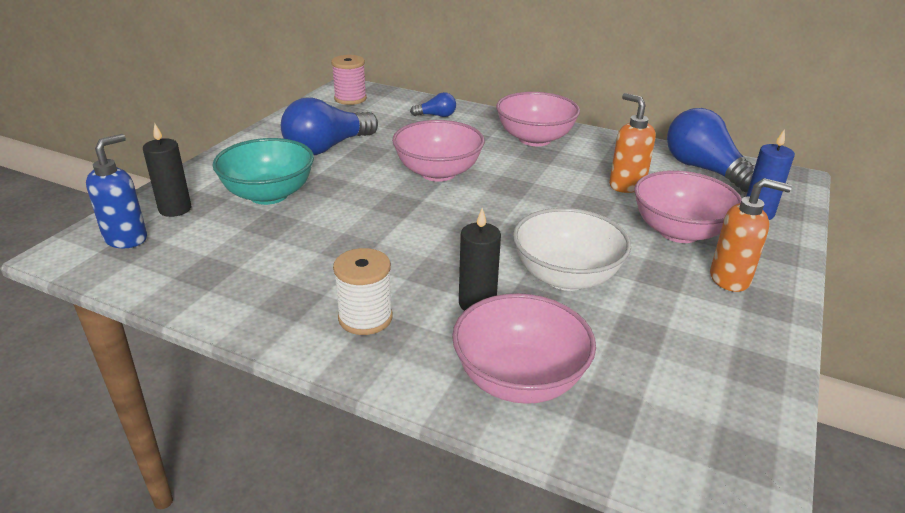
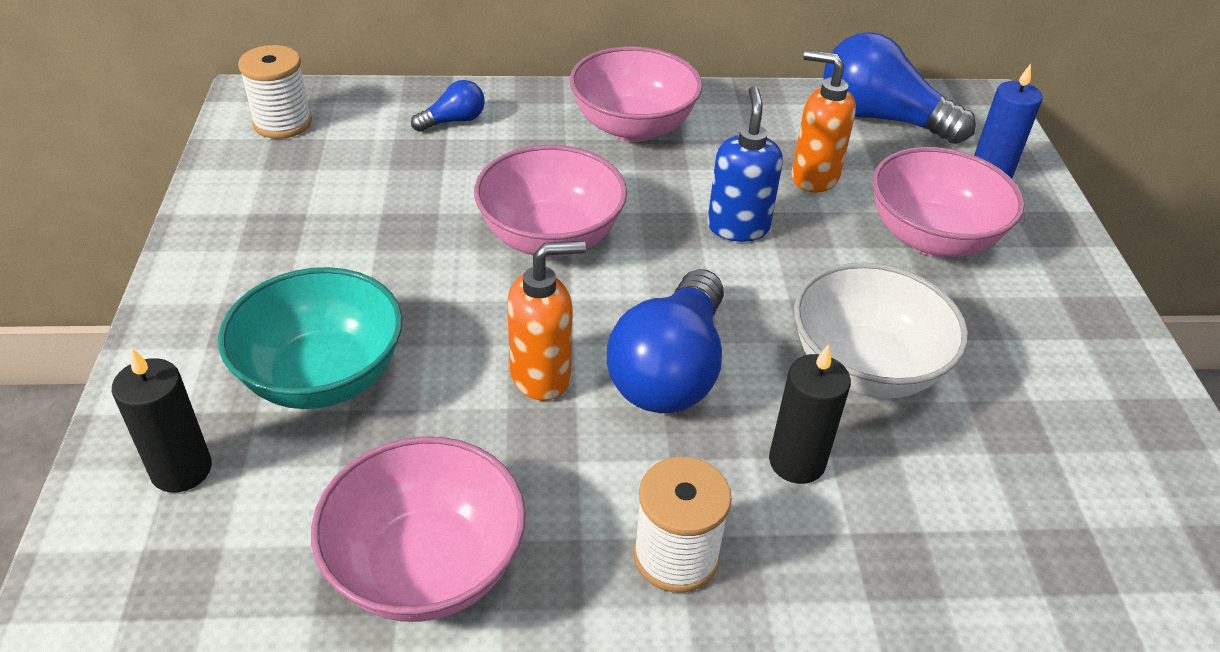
camera: 30 degrees left, 10 degrees up
(126, 238) = (149, 570): blue soap dispenser -> blue soap dispenser (738, 227)
(327, 147) = (334, 242): blue light bulb -> blue light bulb (670, 370)
(350, 99) = (282, 123): pink spool -> white spool
(519, 380) = (944, 566): pink bowl -> pink bowl (426, 566)
(730, 279) = (1039, 295): orange soap dispenser -> orange soap dispenser (542, 376)

